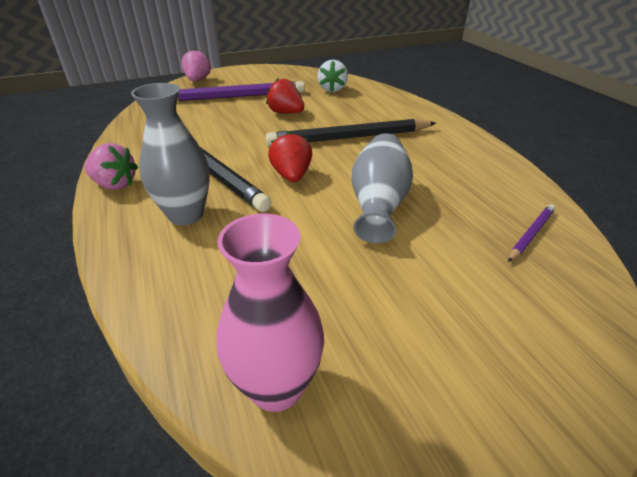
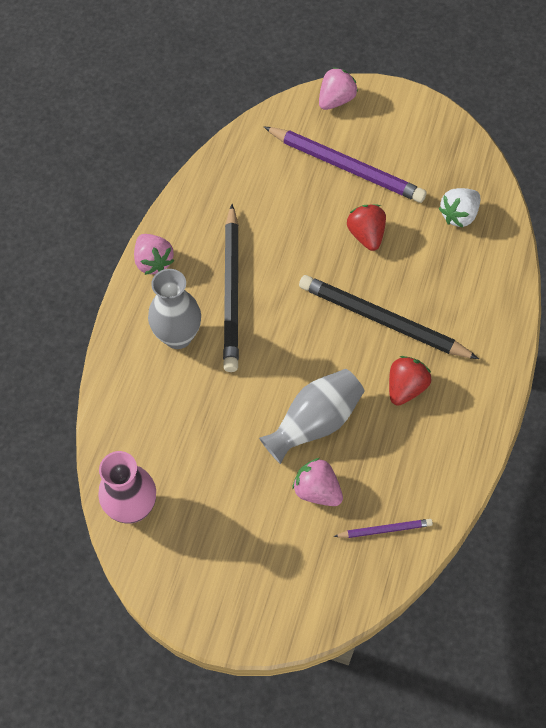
camera: 40 degrees right, 25 degrees up
(291, 176) = (284, 342): red strawberry -> red strawberry (405, 387)
(444, 242) = (317, 490): none -> pink strawberry

